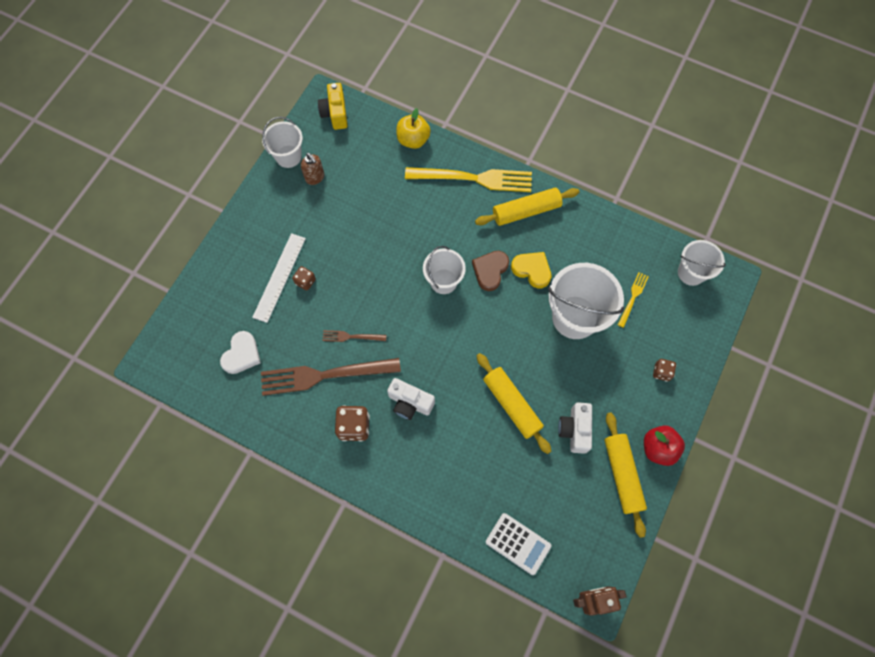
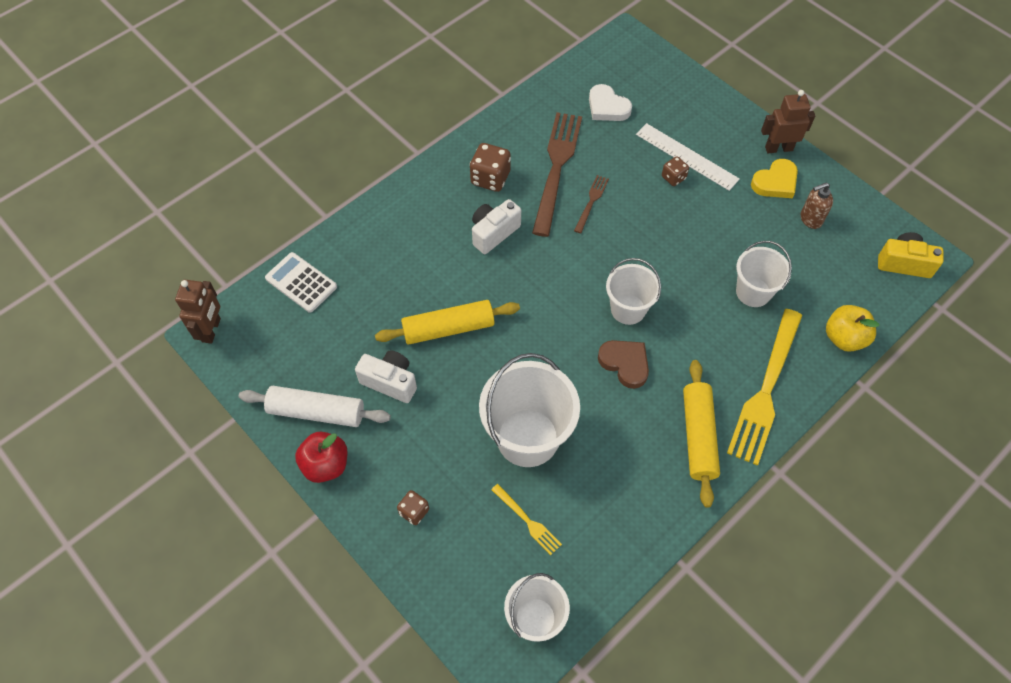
camera: 110 degrees right, 10 degrees down
(249, 212) = (778, 148): none -> brown robot
(288, 156) = (847, 201): white bucket -> white bucket (753, 292)
(518, 543) = (301, 283): white calculator -> white calculator turned 75 degrees clockwise
(532, 270) = (610, 412): yellow heart -> yellow heart (775, 182)
(622, 474) = (316, 412): yellow rolling pin -> white rolling pin

